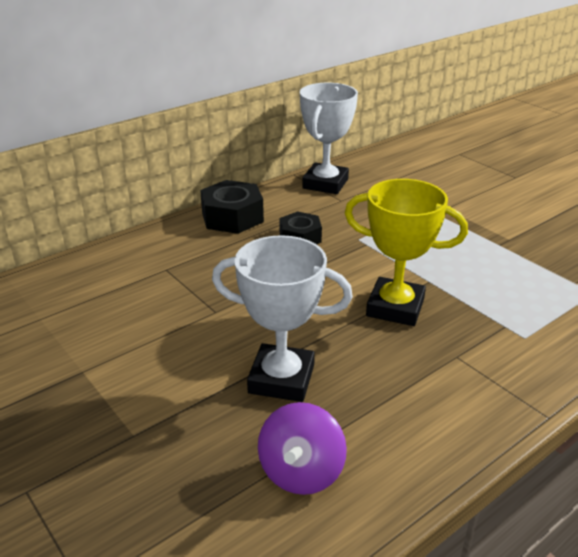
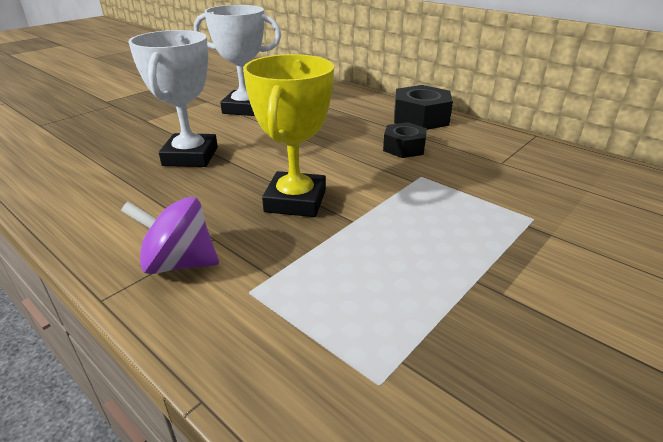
camera: 80 degrees right, 0 degrees up
(301, 472) = (89, 171): purple spinning top -> purple spinning top (179, 263)
(325, 184) = (532, 152): white trophy -> white trophy (245, 108)

